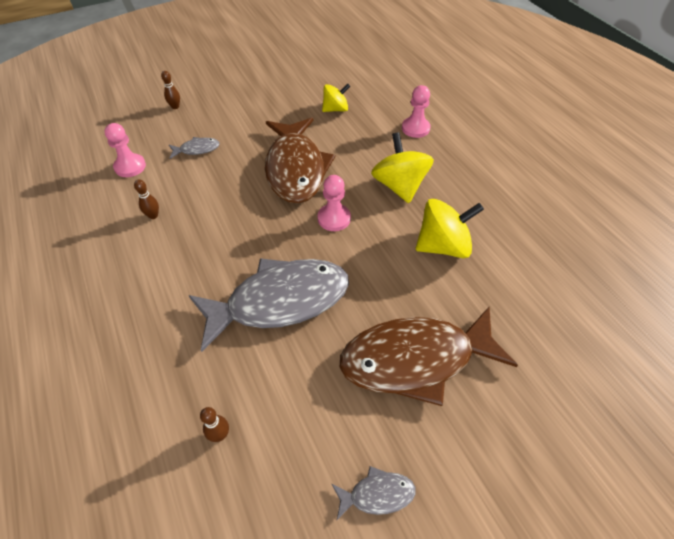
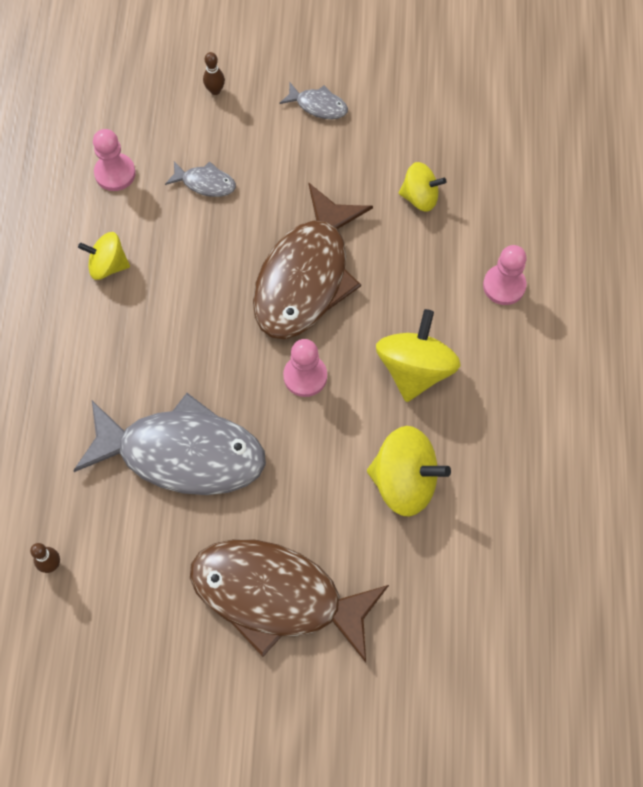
camera: 30 degrees right, 15 degrees up
(153, 216) = (108, 265): brown bowling pin -> yellow spinning top
(377, 494) = (154, 697): grey fish -> grey fish (318, 105)

